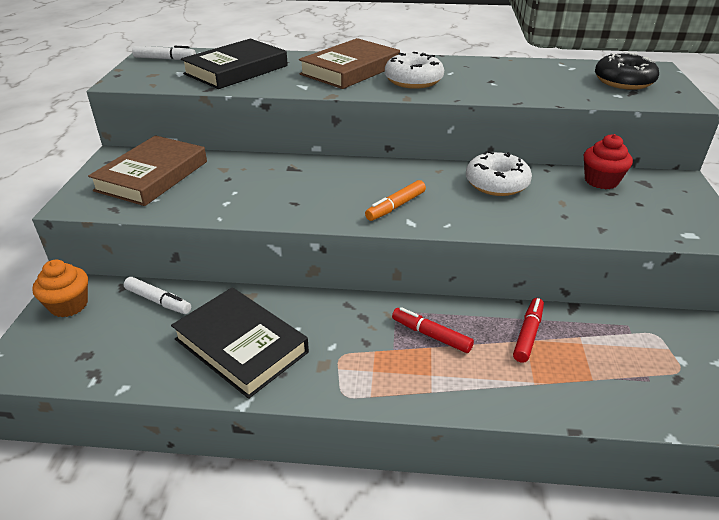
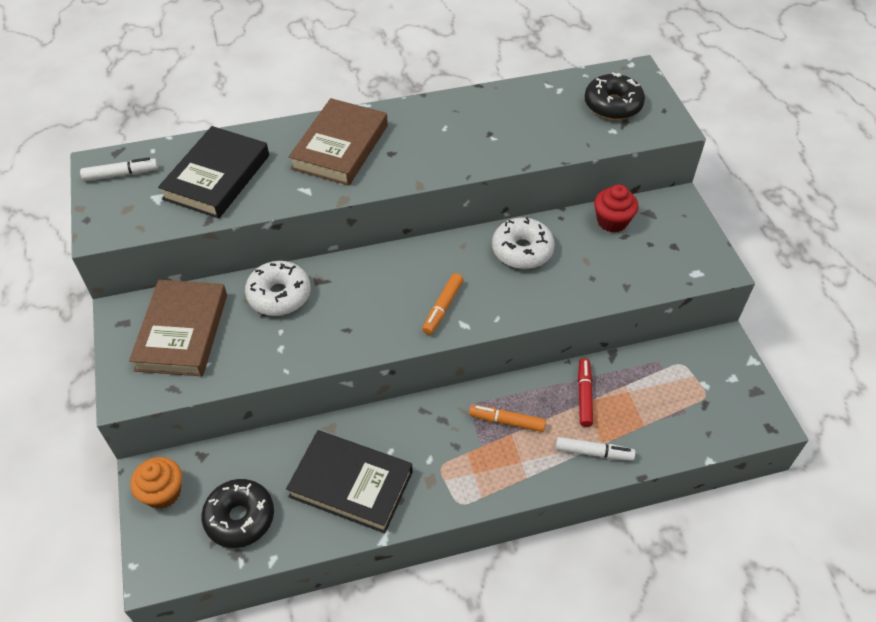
camera: 20 degrees left, 15 degrees up
(119, 343) = (240, 518): none -> black donut
(158, 301) = (247, 460): white marker -> white marker (593, 452)
(413, 81) = (413, 152): white donut -> white donut (279, 295)
(431, 335) = (507, 421): red marker -> orange marker

